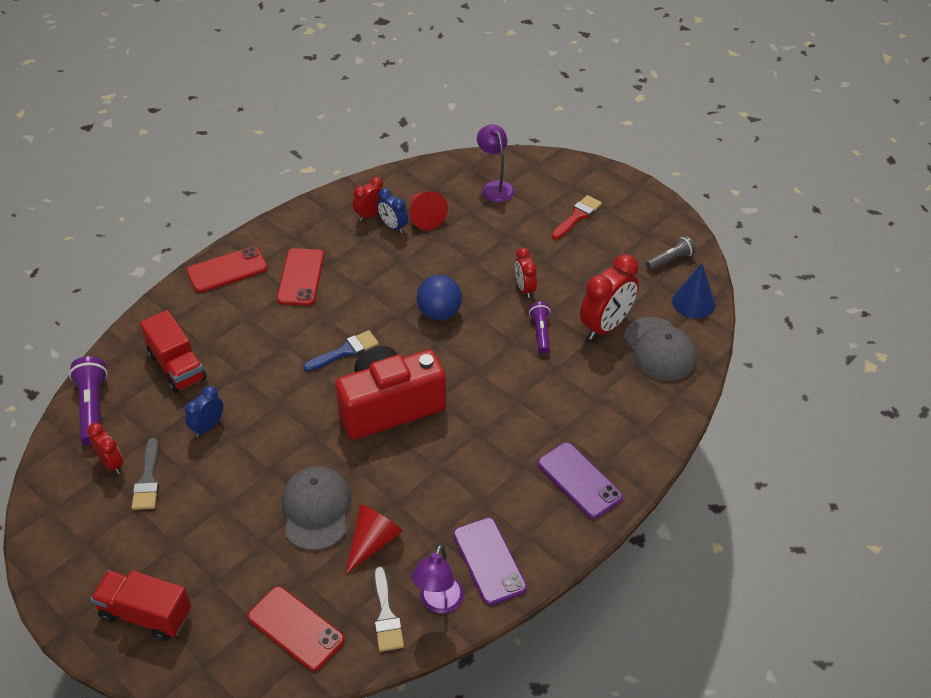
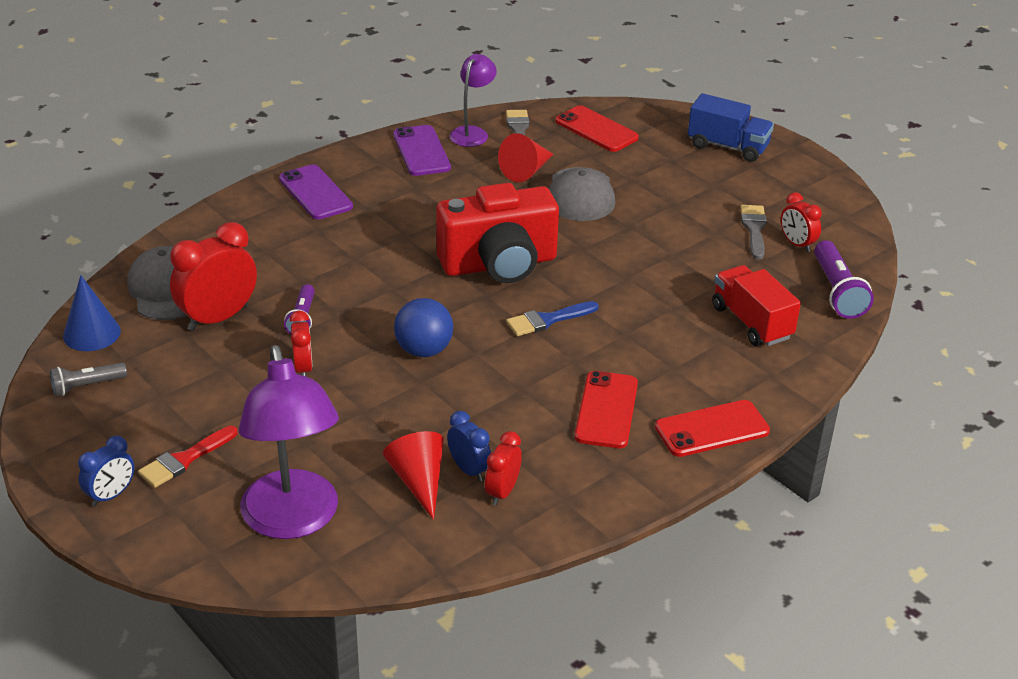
camera: 175 degrees left, 10 degrees down
(146, 614) = (727, 147): red truck -> blue truck
(208, 427) = (701, 265): blue clock -> blue clock (111, 495)
(370, 215) = (502, 492): red clock -> red clock turned 150 degrees clockwise
(495, 187) = (293, 520): purple lamp -> purple lamp, size x1.82

